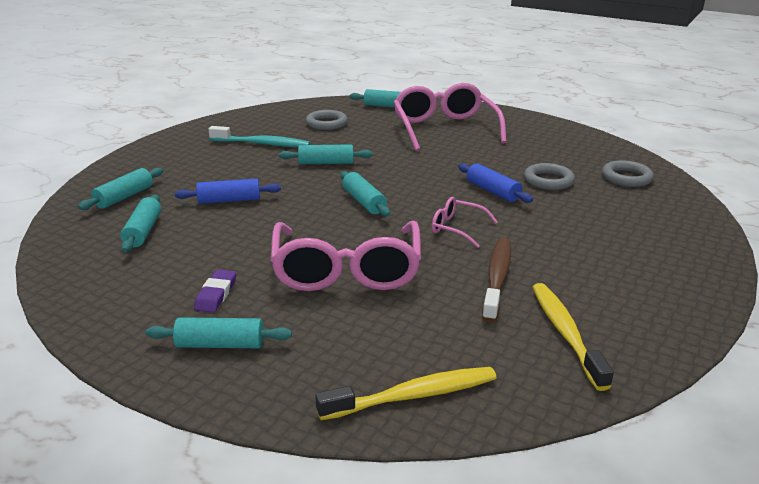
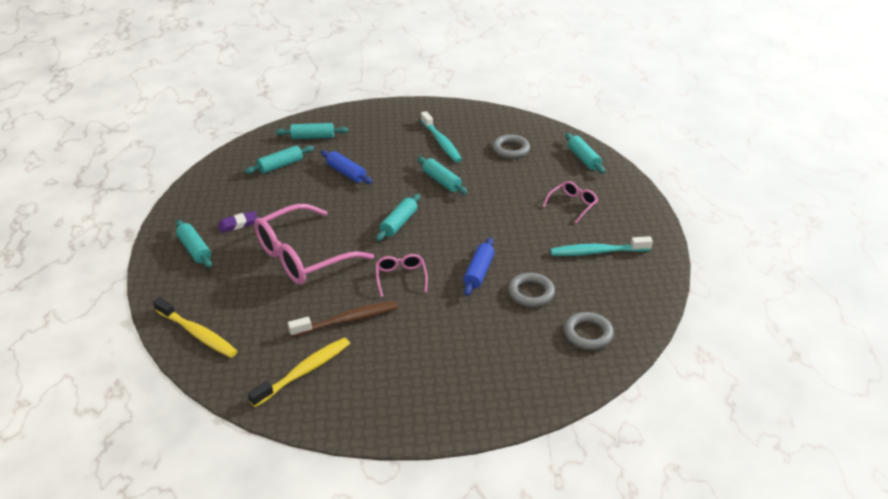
camera: 55 degrees right, 10 degrees up
(445, 129) = (572, 205): pink glasses -> pink glasses, size x0.47
(521, 141) = (597, 252): none -> turquoise toothbrush

